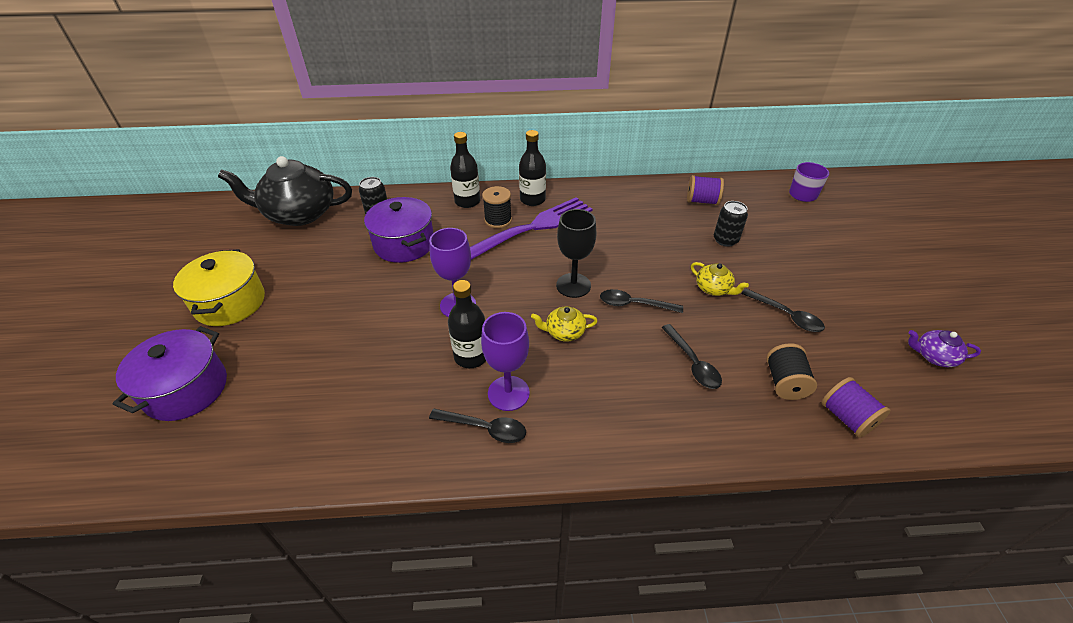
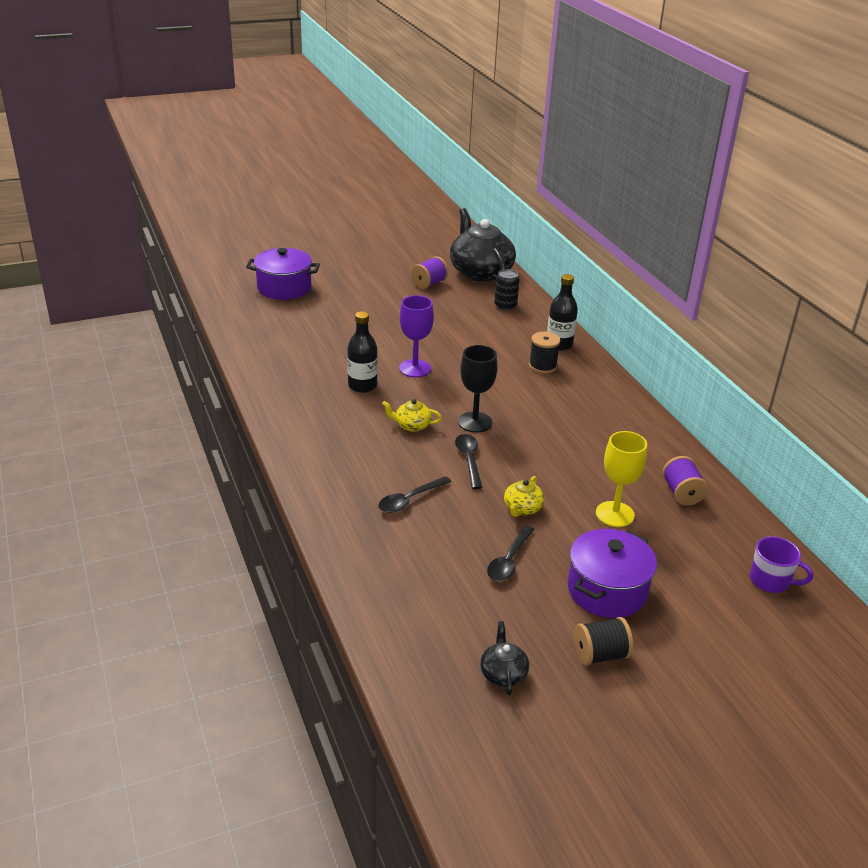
camera: 70 degrees right, 10 degrees down
(230, 303) = (365, 277): yellow pot -> none
(404, 244) = (474, 327): purple pot -> purple pot (607, 590)
(484, 428) = (297, 405): black spoon -> none
(508, 393) = (333, 409): purple goblet -> none
(532, 200) = (591, 379): black bottle -> none
(532, 228) = (544, 387): purple fork -> none
(564, 332) = (412, 425): yellow teapot -> yellow teapot turned 60 degrees counterclockwise
(725, 240) = (615, 514): black can -> yellow goblet
(784, 383) = (411, 557): black spool -> black spool (600, 654)
(846, 417) = (384, 597): purple spool -> purple spool (429, 283)
(933, 356) = (503, 673): purple teapot -> black teapot

